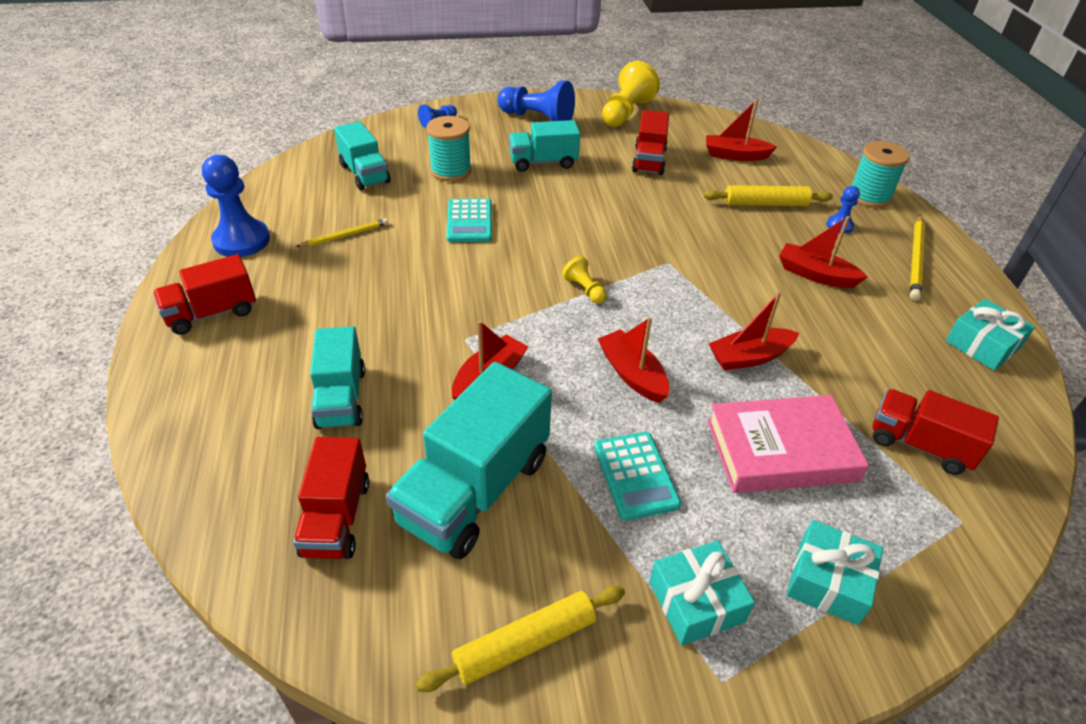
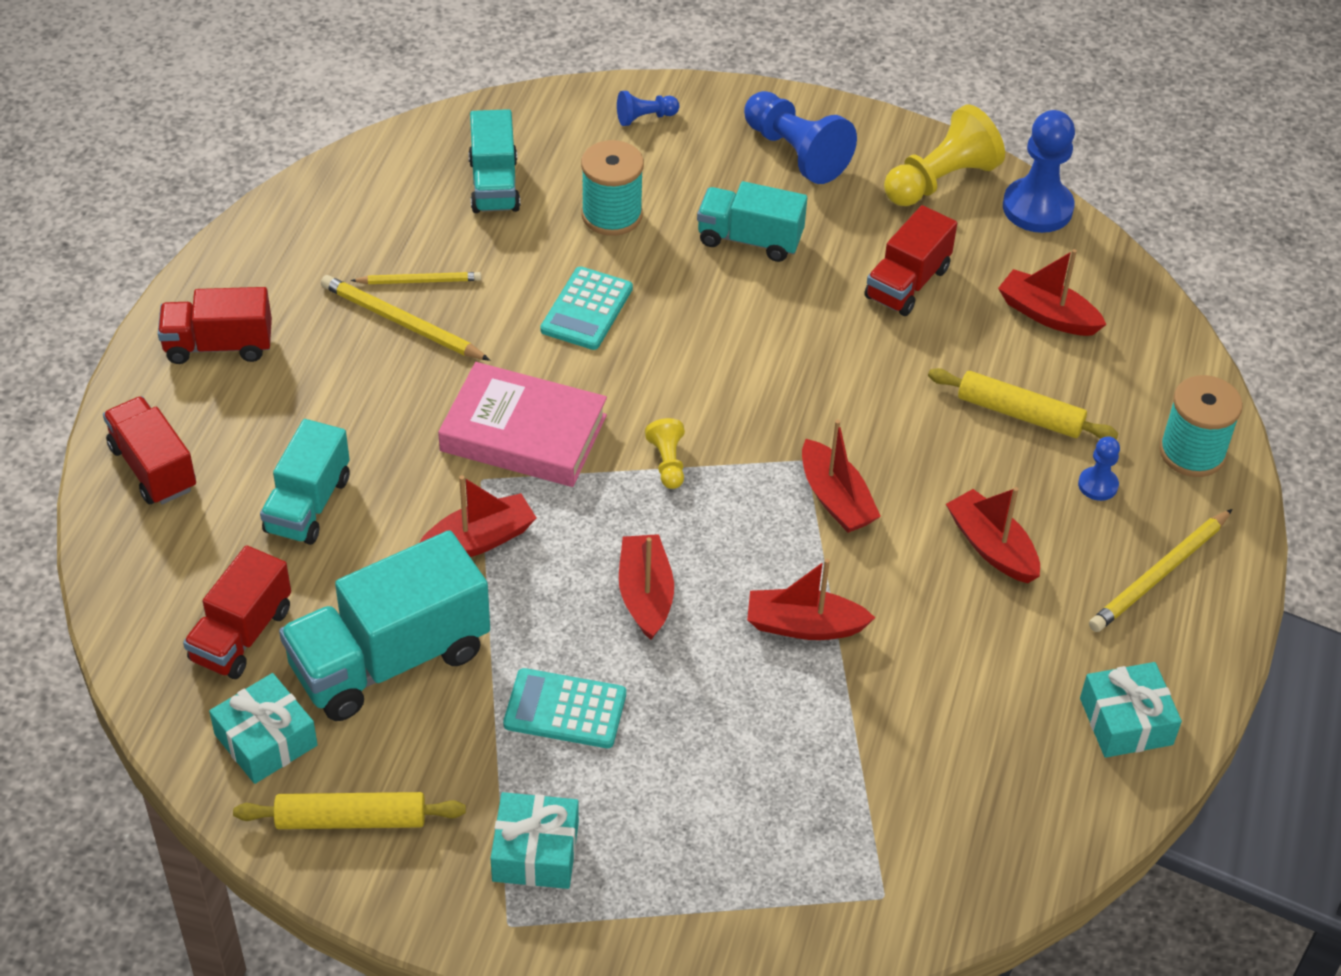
camera: 25 degrees right, 5 degrees up
(241, 240) = (293, 248): blue pawn -> blue pawn (1037, 208)
(346, 262) = (401, 322): none -> yellow pencil
(635, 475) = (565, 709): turquoise calculator -> turquoise calculator turned 90 degrees clockwise
(704, 277) = (835, 499): none -> red boat
(781, 450) = (747, 746): pink book -> pink book (523, 433)
(828, 581) = (683, 889): turquoise gift -> turquoise gift (266, 740)
(919, 445) = (916, 803): red truck -> red truck (153, 468)

